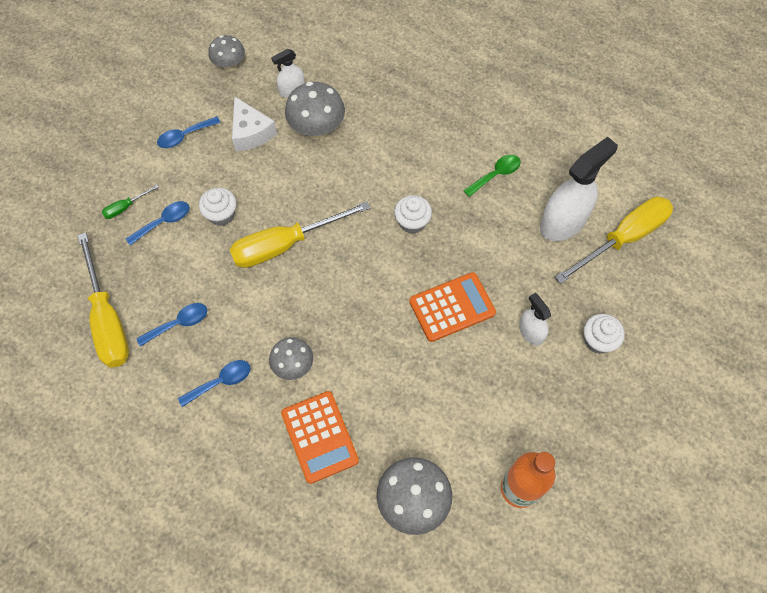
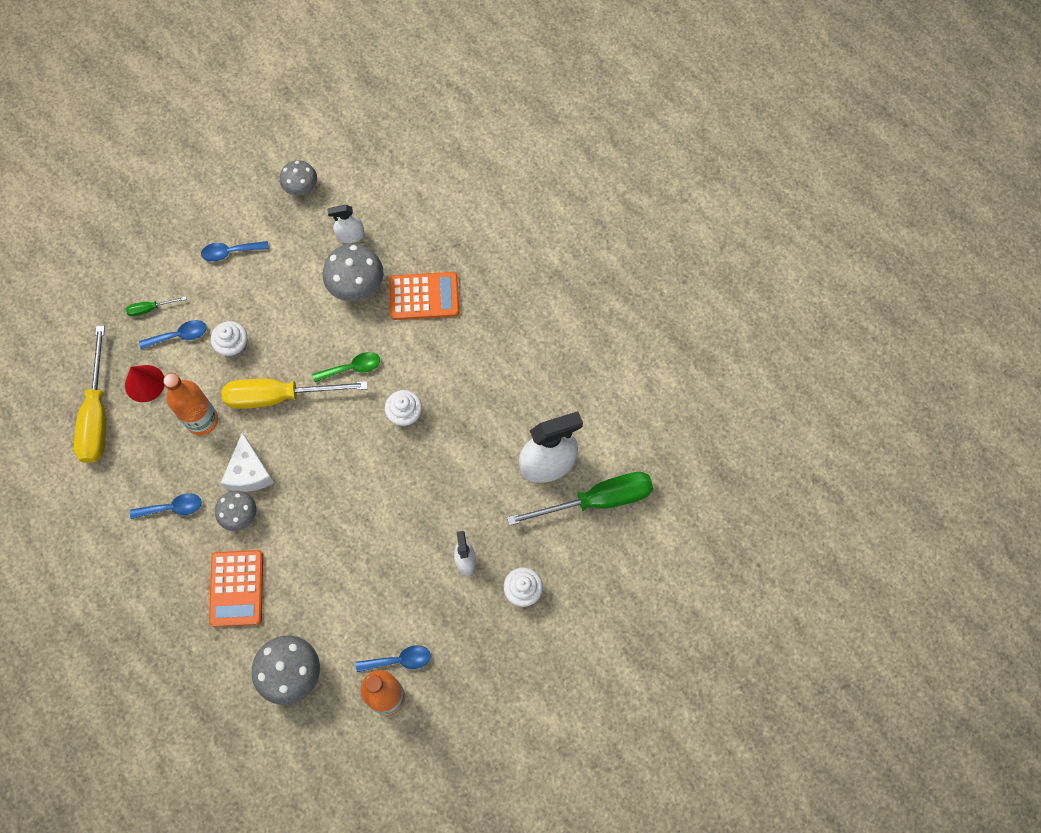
camera: 20 degrees right, 5 degrees up
(146, 275) = (144, 383): none -> red cone
(179, 323) = (156, 440): blue spoon -> blue spoon (399, 660)
(218, 290) = (202, 420): none -> orange bottle
(251, 132) = (293, 269): white cheese -> white cheese (249, 472)
(452, 307) = (404, 511): orange calculator -> orange calculator (424, 296)
(496, 175) = (507, 393): green spoon -> green spoon (352, 368)
(623, 239) = (597, 500): yellow screwdriver -> green screwdriver

